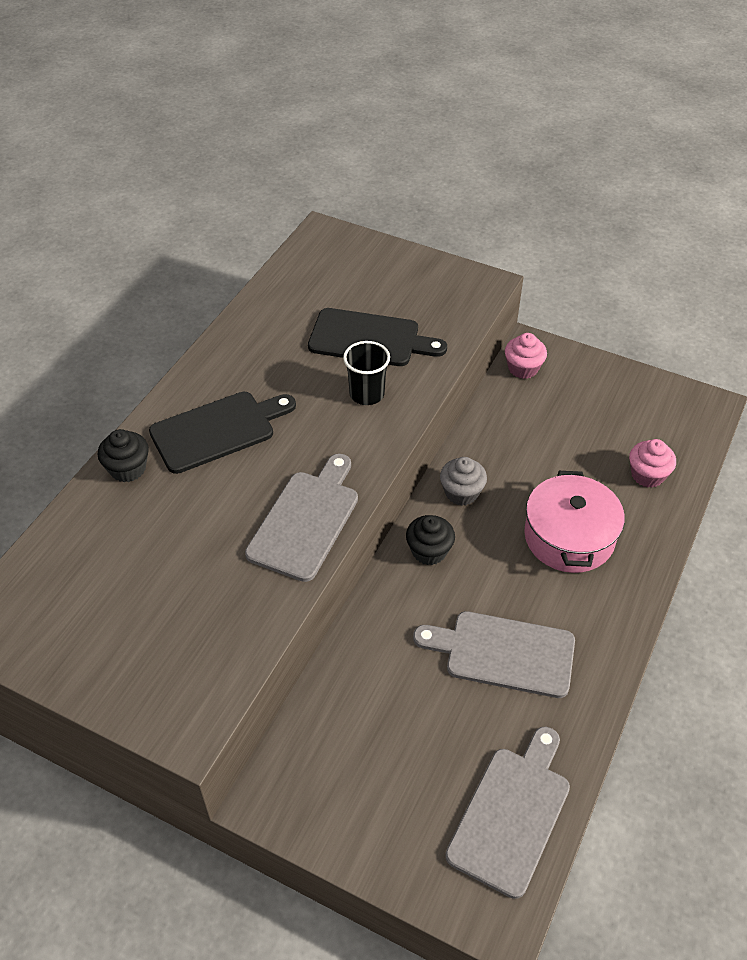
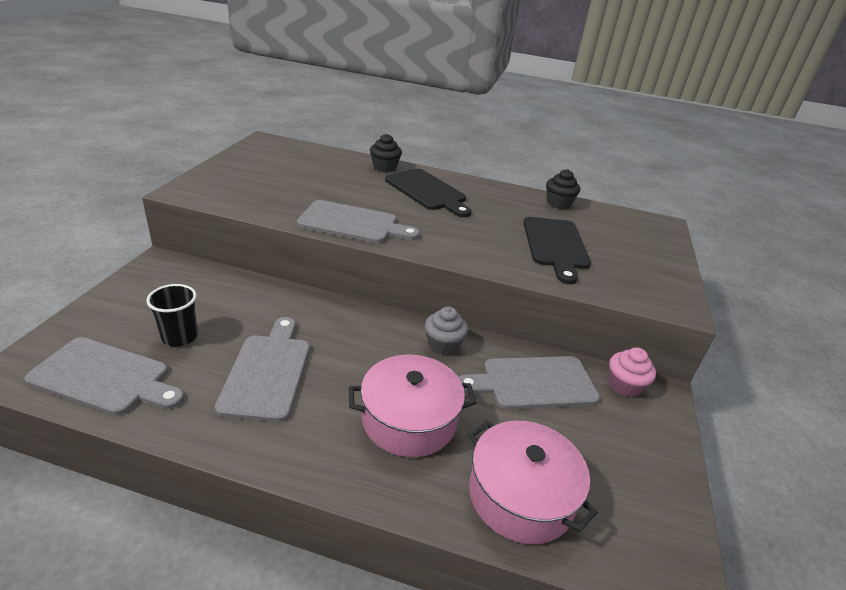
camera: 75 degrees right, 15 degrees down
(367, 394) = (491, 245): black cup -> black cup (180, 337)
(429, 551) = (373, 327): black cupcake -> black cupcake (558, 203)
(520, 433) = (533, 383): none -> grey cutting board
(647, 475) = (520, 495): pink cupcake -> pink pot

